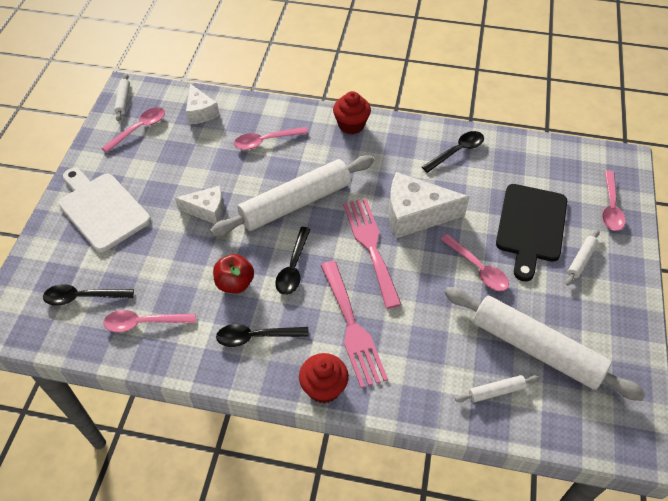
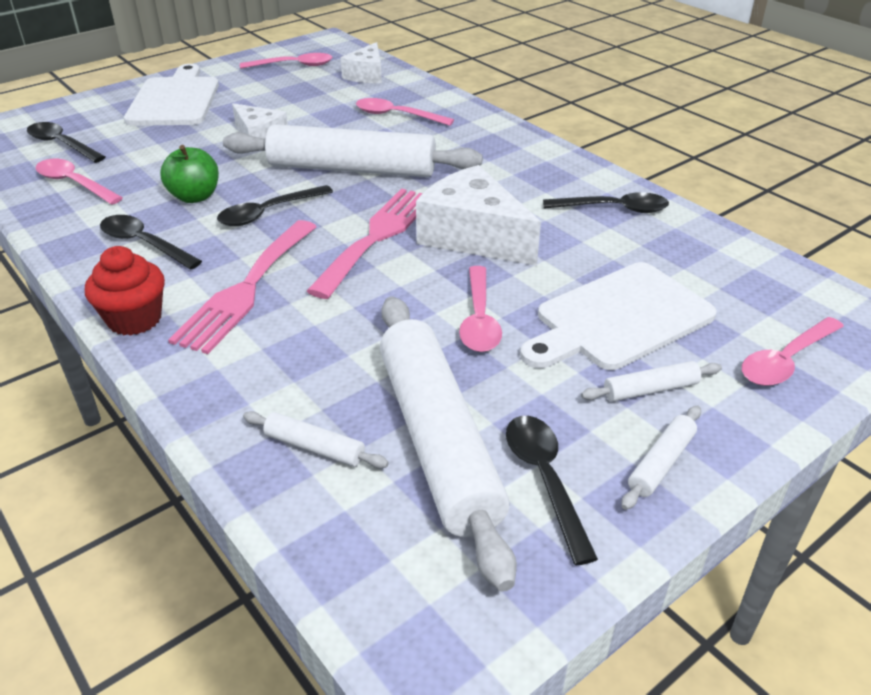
camera: 40 degrees right, 15 degrees down
(123, 100) = (311, 45): white rolling pin -> white rolling pin (661, 463)
(235, 283) = (195, 197): red apple -> green apple
(351, 125) = (510, 139): red cupcake -> none
(531, 226) = (619, 318): black cutting board -> white cutting board
(592, 336) = (545, 479): none -> black spoon

